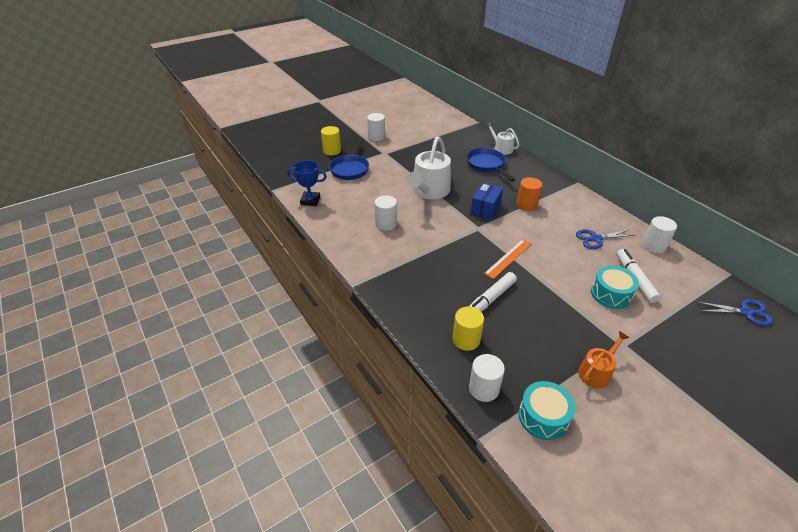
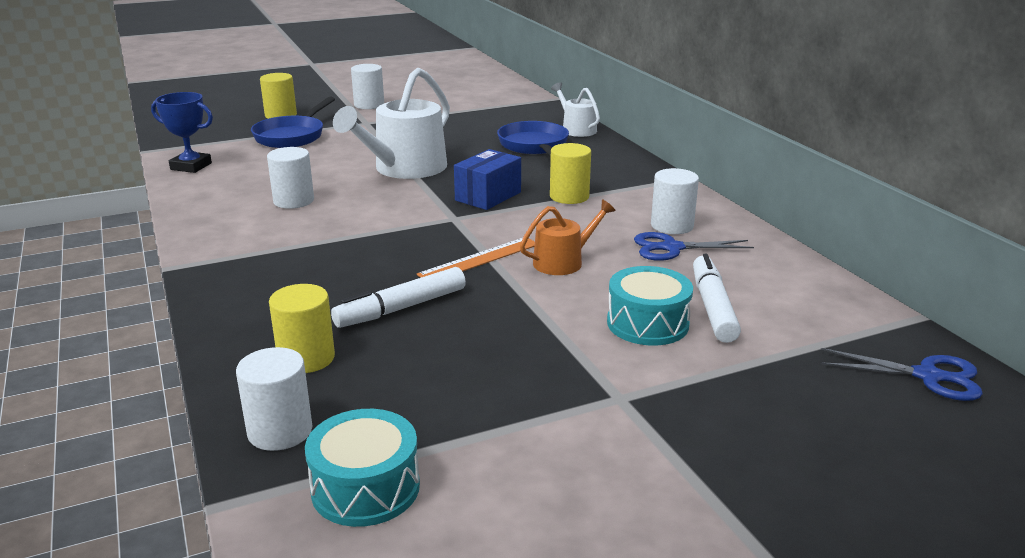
camera: 10 degrees right, 15 degrees down
(526, 205) = (569, 196): orange cylinder -> yellow cylinder
(596, 372) = (533, 432): orange watering can -> orange watering can (563, 262)
(654, 246) = (784, 266): white cylinder -> white cylinder (672, 226)

